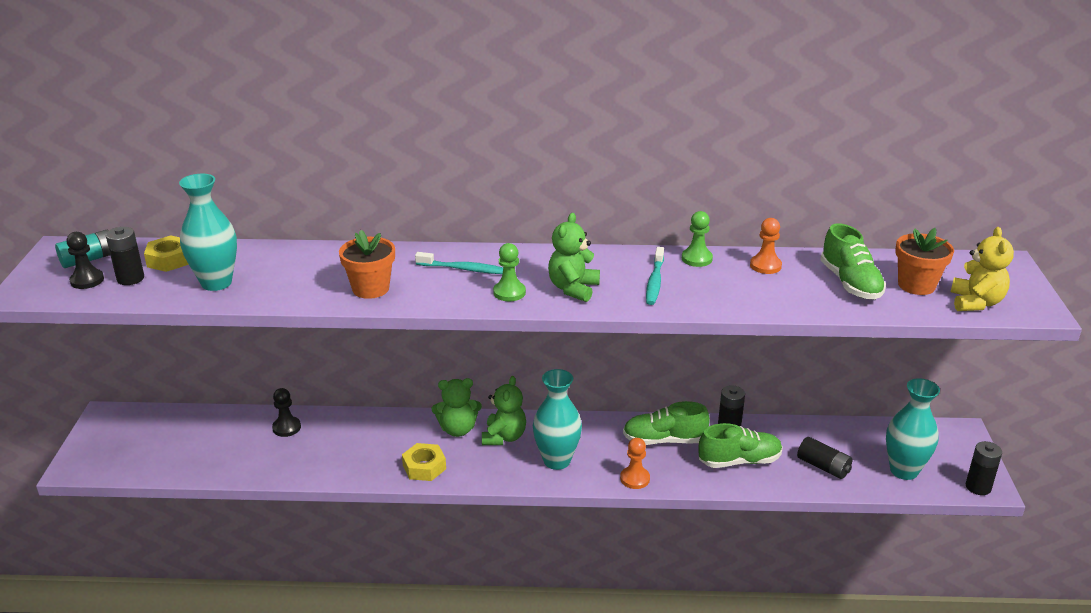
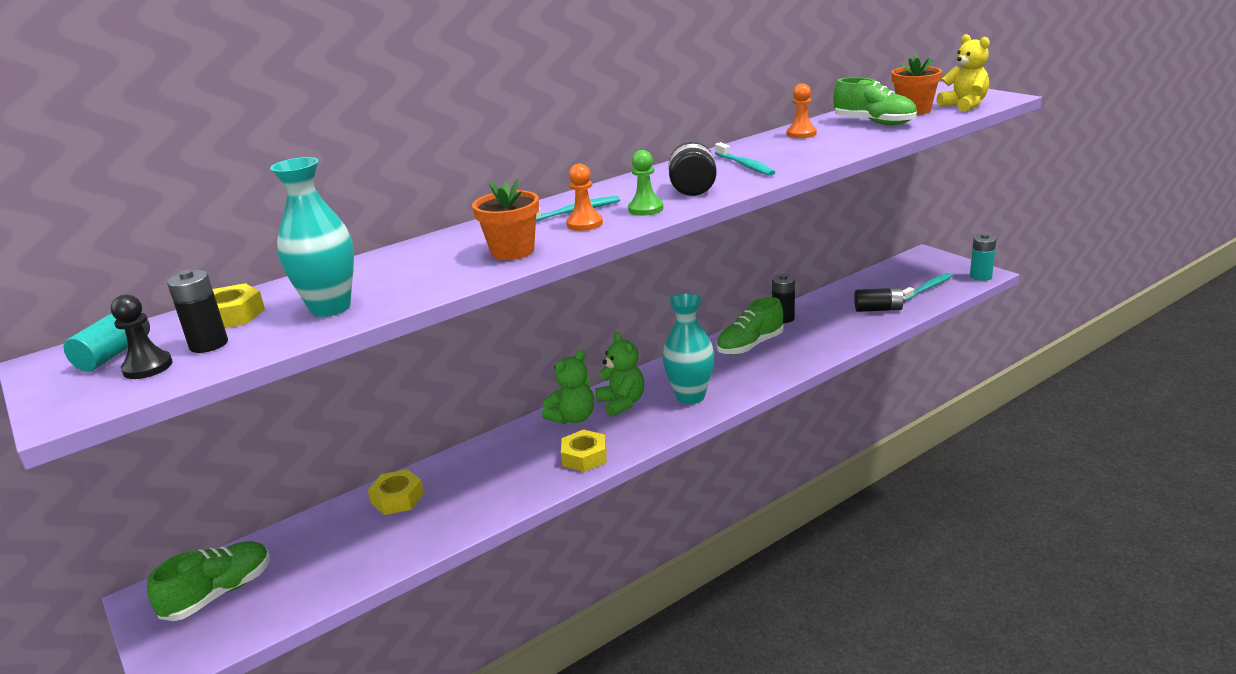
camera: 35 degrees left, 5 degrees down
(286, 428) = (397, 498): black pawn -> yellow nut
(573, 289) = (692, 189): green teddy bear -> black jar
(635, 479) = (767, 378): orange pawn -> orange pawn (584, 224)
(696, 259) = (746, 146): green pawn -> none
(739, 461) = (821, 332): green shoe -> green shoe (219, 594)
(904, 470) = (927, 288): turquoise vase -> turquoise toothbrush
(978, 487) = (980, 276): black battery -> turquoise battery

